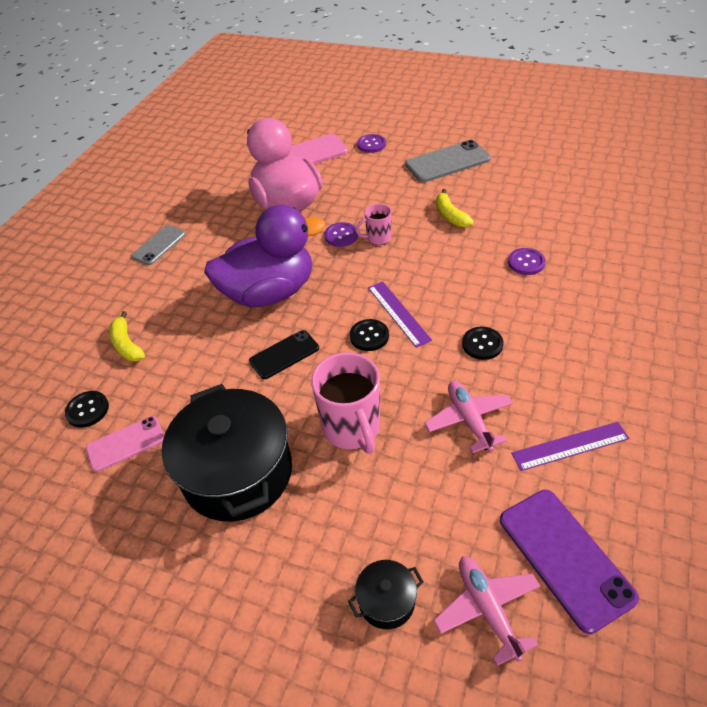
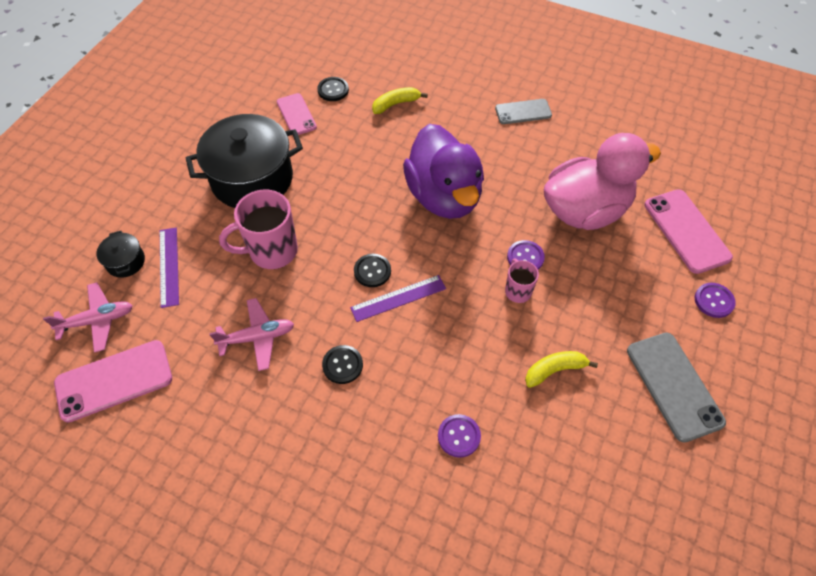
camera: 90 degrees right, 10 degrees up
(159, 245) = (523, 112): grey phone -> grey phone turned 45 degrees counterclockwise
(284, 354) = (363, 207): black phone -> none
(565, 557) = (114, 381): purple phone -> pink phone
(570, 446) = (207, 413): purple ruler -> purple ruler (169, 266)

